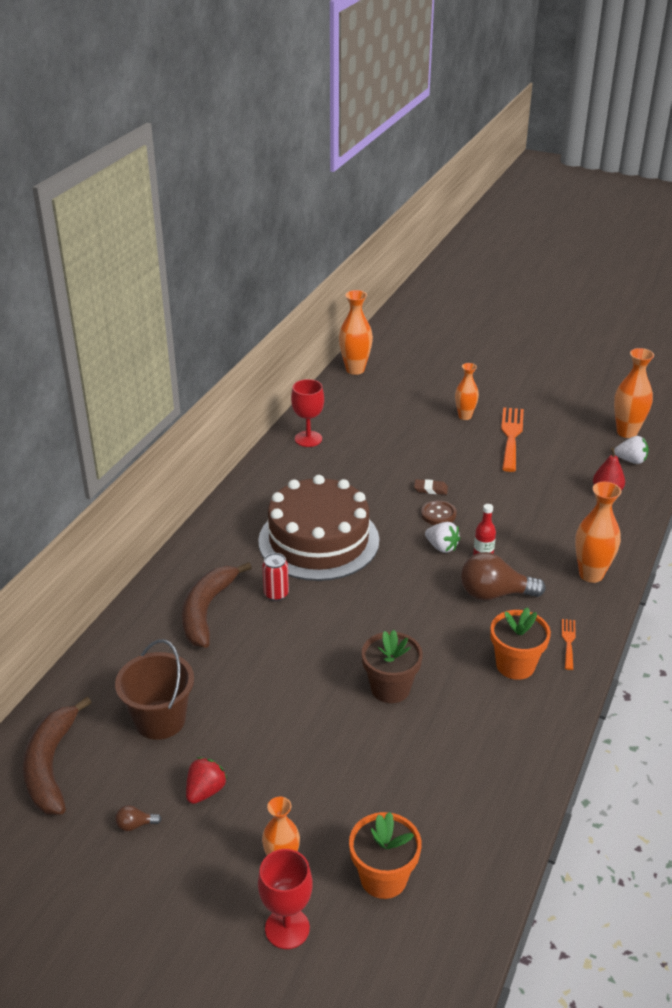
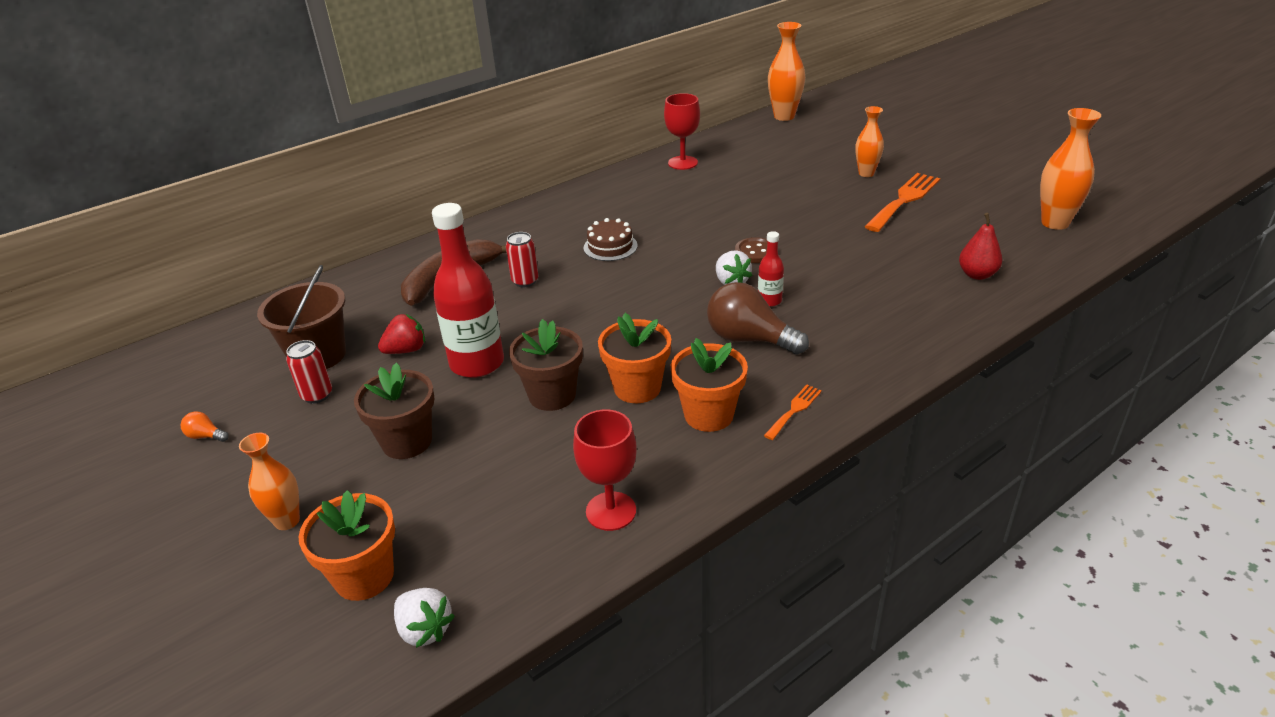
camera: 30 degrees right, 0 degrees up
(51, 766) = (197, 363): brown banana -> none
(135, 825) = (206, 436): brown light bulb -> orange light bulb
(197, 755) = (317, 395): none -> red can
(205, 791) = (291, 429): red strawberry -> red strawberry (406, 350)
(287, 928) = (227, 585): red goblet -> red goblet (611, 511)
(306, 681) = (477, 363): none -> red bottle
(313, 766) = (407, 442): none -> brown flower pot
(318, 540) = (610, 246): brown cake -> brown cake, size x0.40
(430, 489) = (768, 228): brown eraser -> none
(448, 661) = (637, 388): none -> orange flower pot
(591, 574) = (884, 350): orange vase -> none
(631, 460) = (1036, 251): white strawberry -> white strawberry (425, 630)

